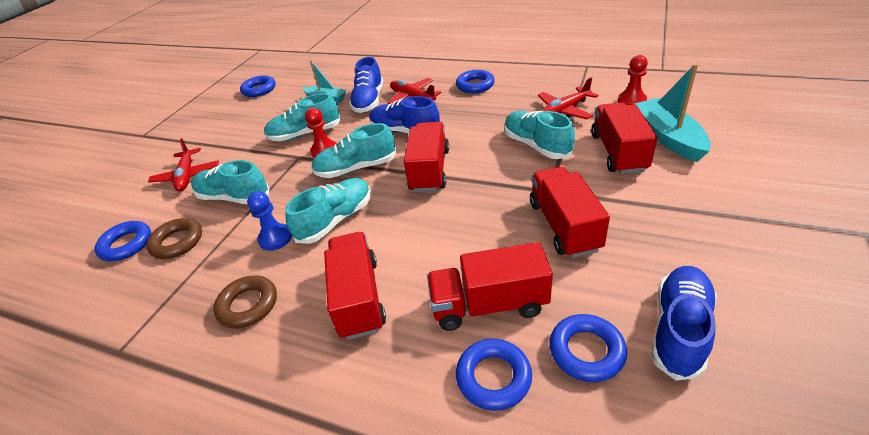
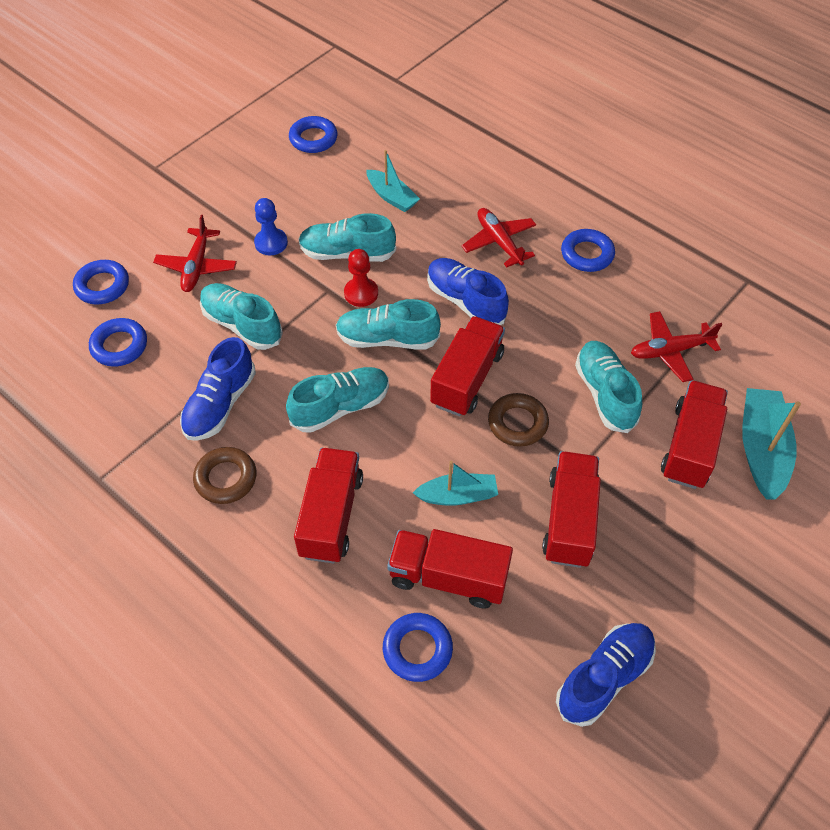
camera: 15 degrees right, 15 degrees up
(177, 242) = (171, 365): brown ring -> brown ring (517, 423)
(275, 238) = (272, 405): blue pawn -> blue pawn (271, 243)
(369, 101) = (443, 225): blue shoe -> blue shoe (220, 404)
(463, 243) = (457, 495): none -> turquoise boat
(586, 351) = (510, 661): blue ring -> blue ring (102, 286)
(631, 101) = (761, 371): red pawn -> none

